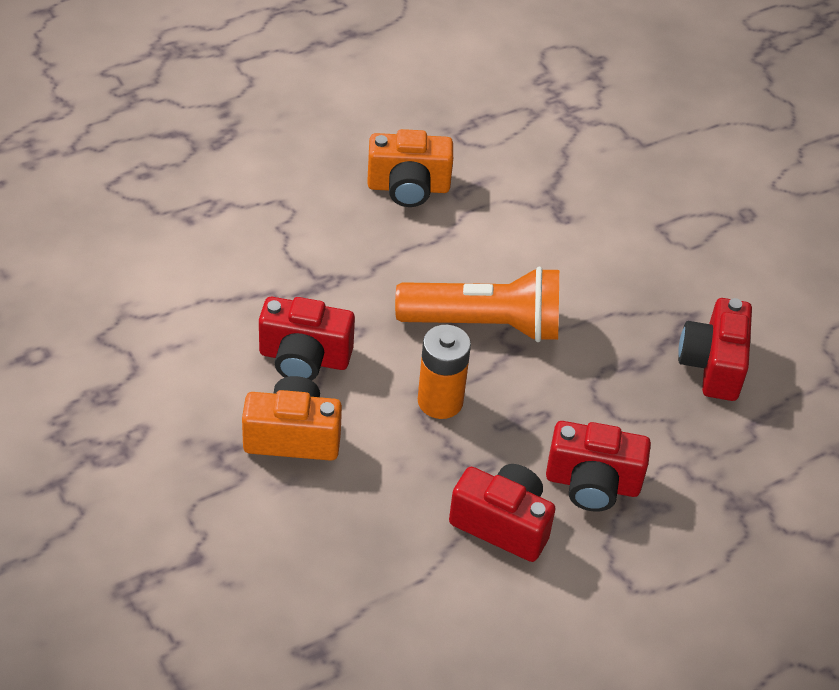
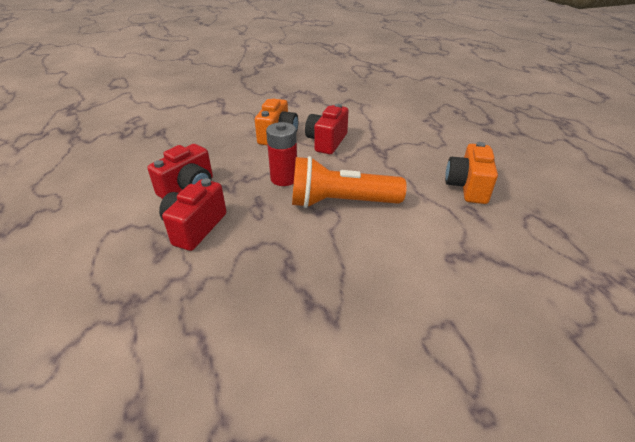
camera: 105 degrees right, 10 degrees down
(440, 401) = (284, 178): orange battery -> red battery
(484, 324) = (341, 202): orange flashlight -> orange flashlight turned 75 degrees clockwise
(712, 365) = (273, 321): red camera -> none

